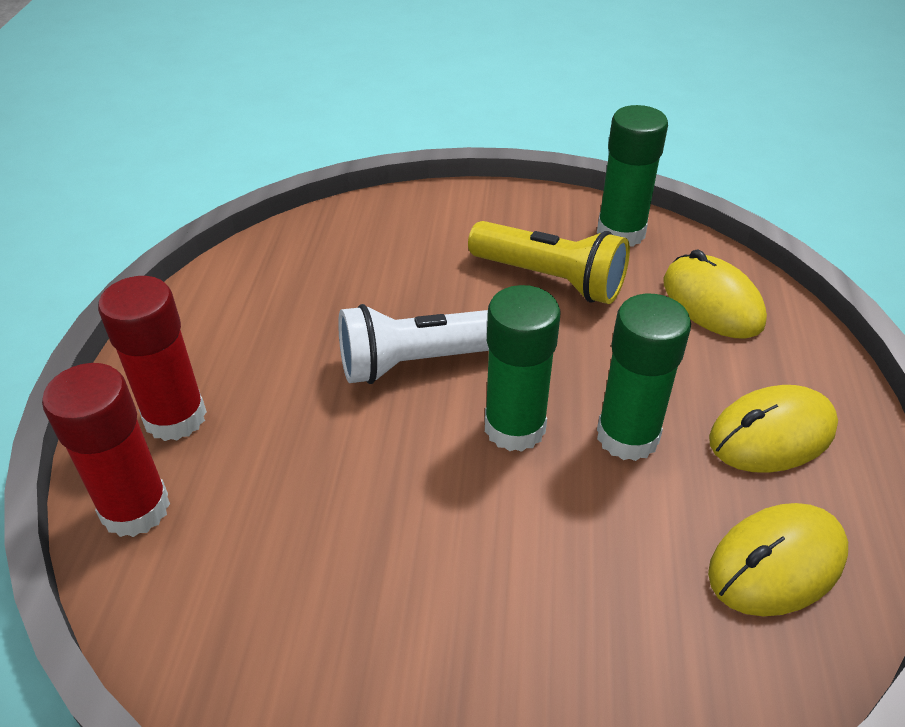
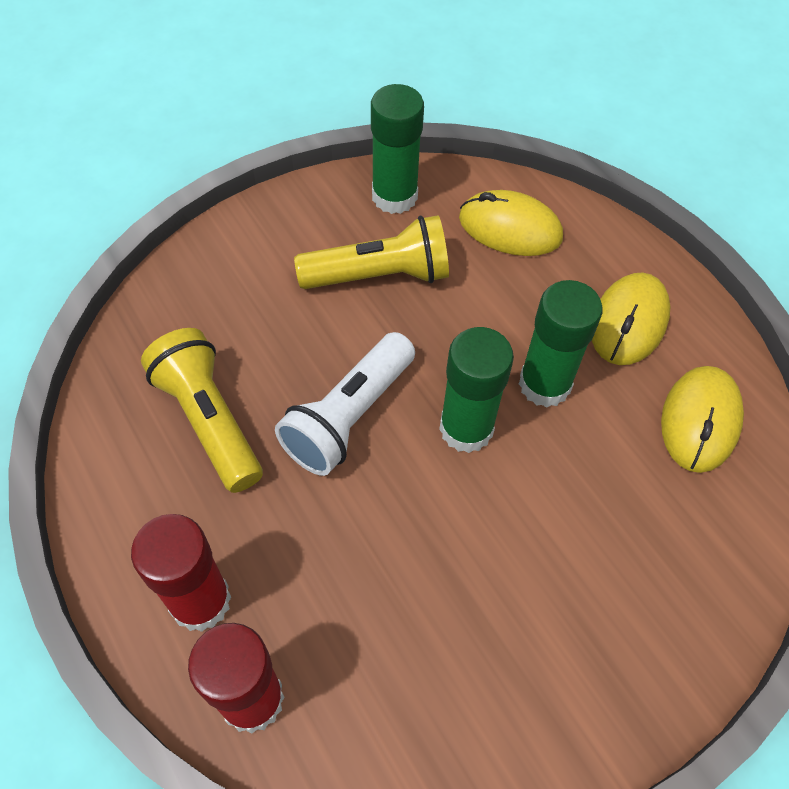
camera: 40 degrees left, 15 degrees up
(311, 305) = (209, 420): none -> yellow flashlight

